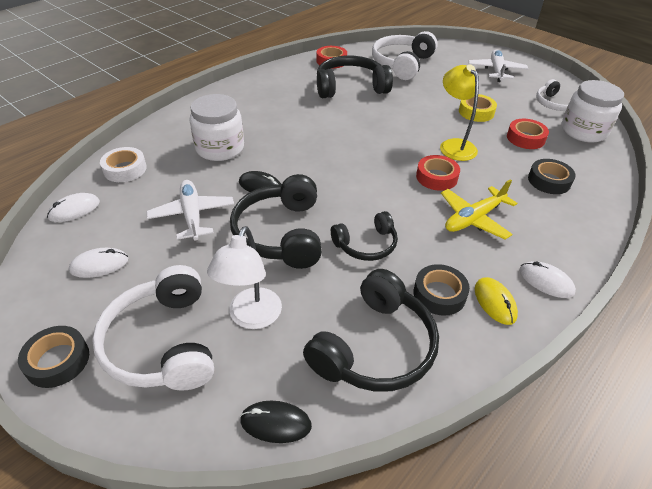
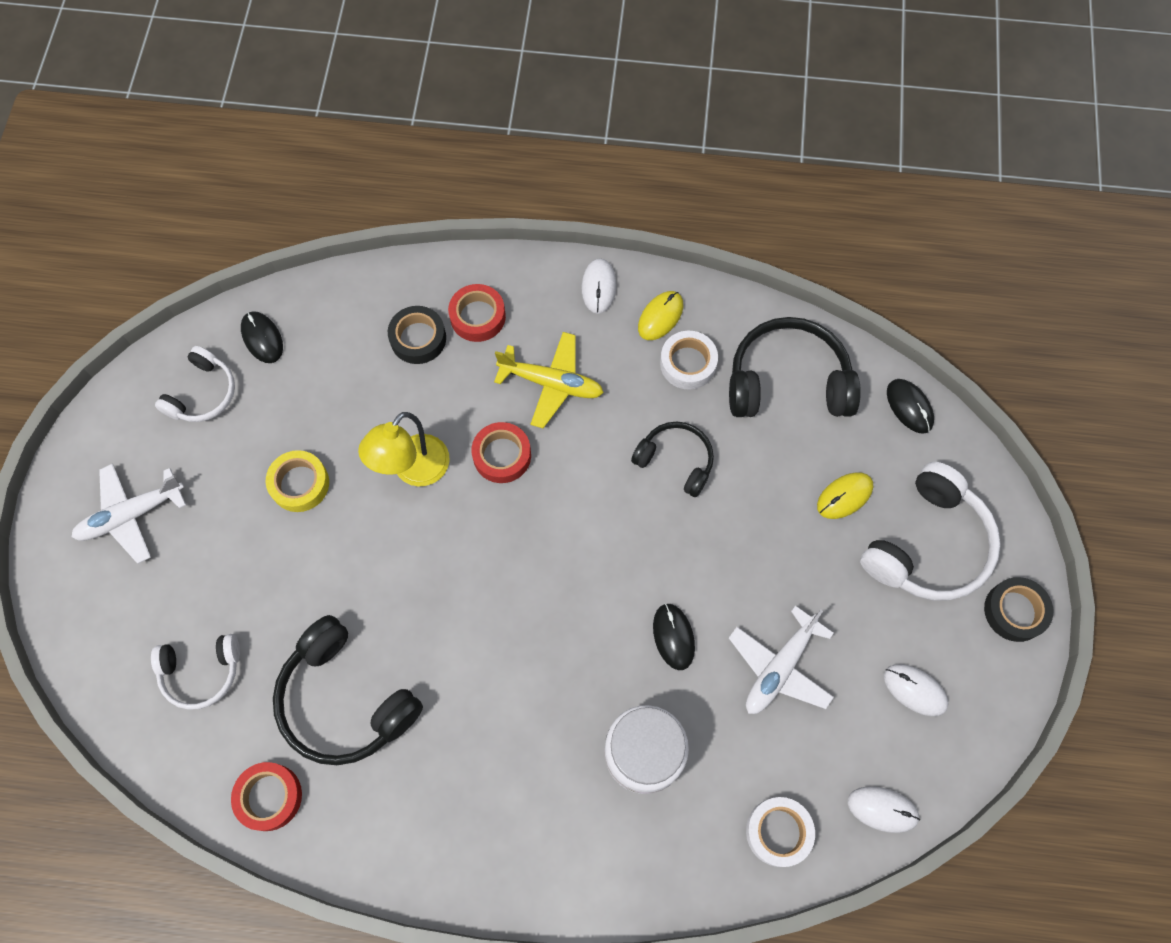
camera: 125 degrees left, 25 degrees up
(251, 317) = (844, 496): white lamp -> yellow mouse
(280, 233) = (728, 553): black headphones -> none
(402, 64) = (201, 672): white headphones -> white headphones, size x0.60
(439, 294) = (688, 363): black tape -> white tape
(525, 138) = (332, 396): red tape -> red tape (477, 316)
(583, 131) = (262, 338): white jar -> black mouse

